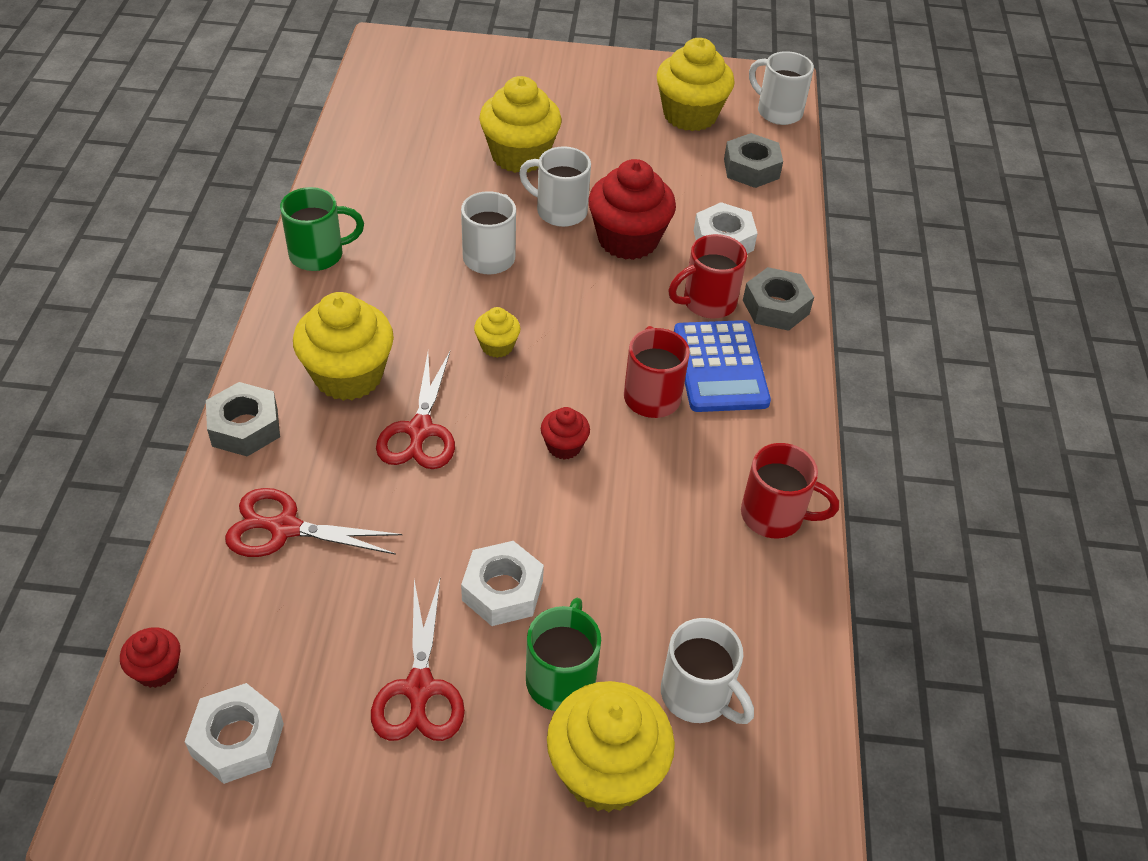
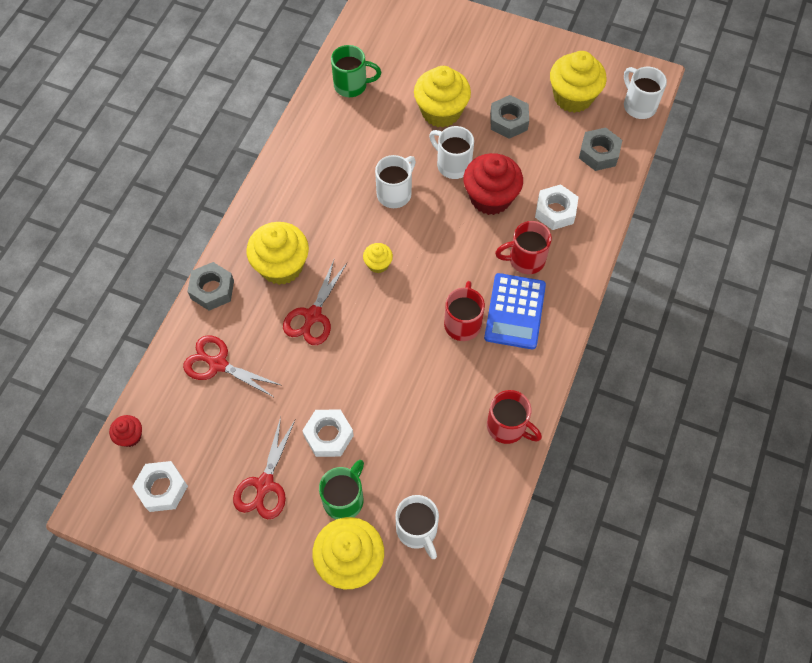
camera: 20 degrees right, 15 degrees up
(319, 255) = (287, 169): green mug -> green mug (352, 85)
(564, 446) = (396, 347): red cupcake -> none
(775, 307) = (570, 273): grey nut -> grey nut (508, 121)

